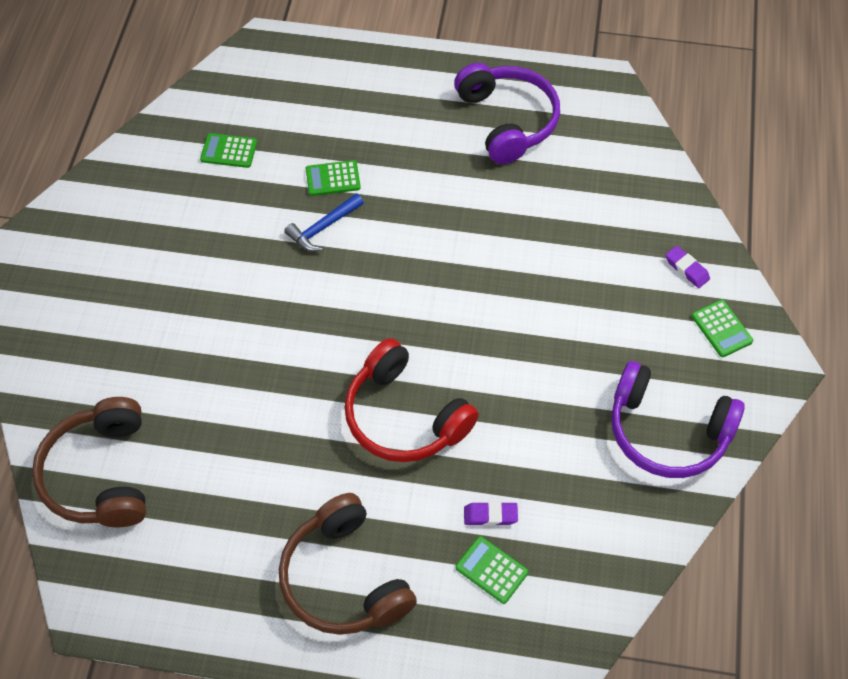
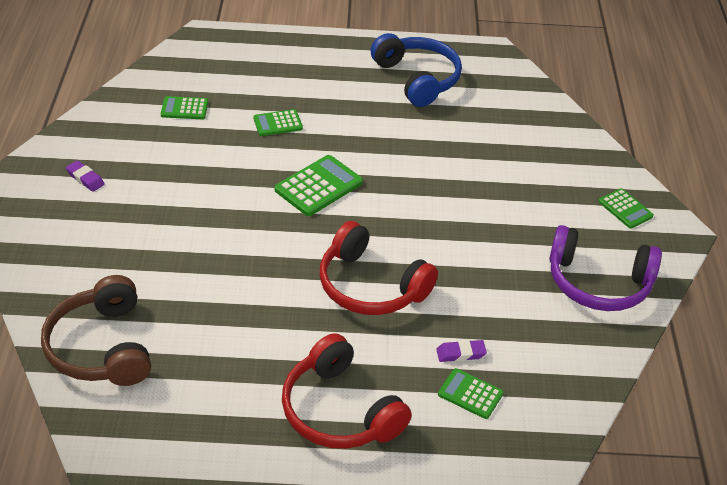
camera: 10 degrees left, 15 degrees down
(323, 228) = (275, 157): blue hammer -> none
(344, 578) = (339, 411): brown headphones -> red headphones
(366, 273) = (318, 186): none -> green calculator
(508, 120) = (417, 79): purple headphones -> blue headphones
(686, 269) = (586, 170): purple eraser -> purple eraser (85, 178)

